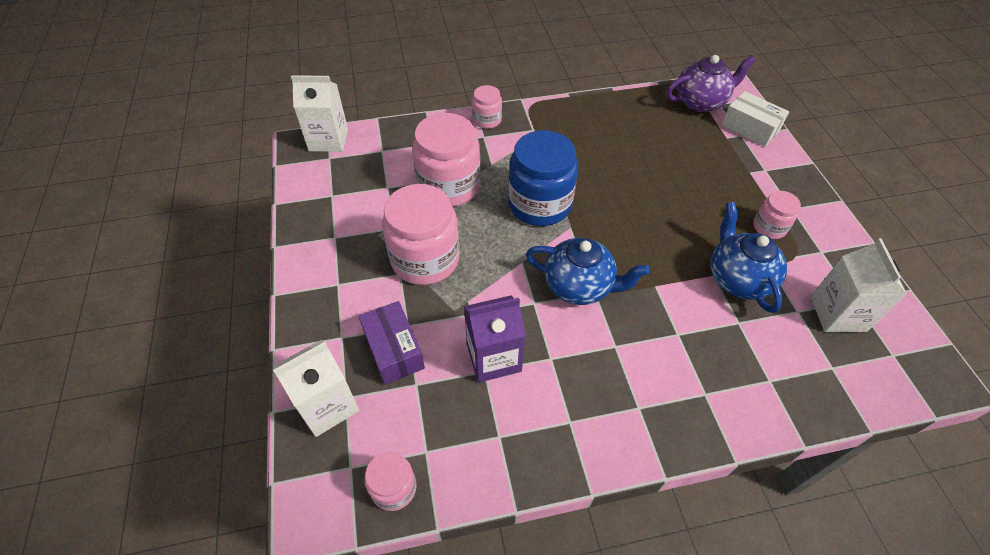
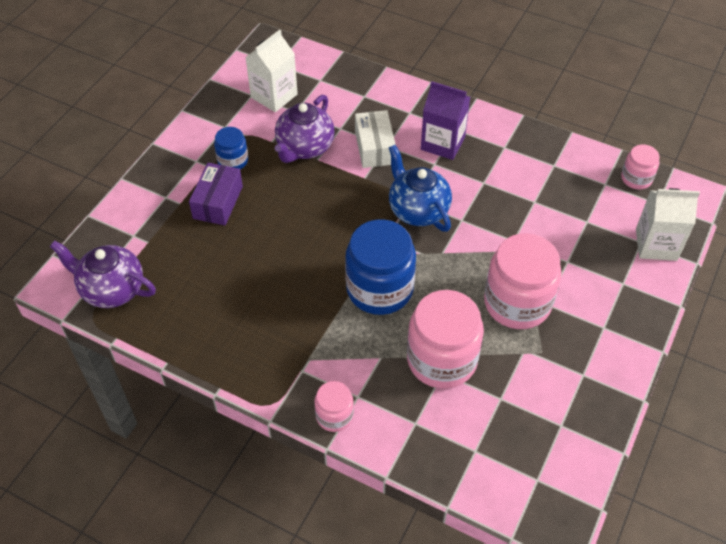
camera: 140 degrees left, 0 degrees up
(328, 140) = (523, 509): white carton -> none
(393, 350) = (588, 251): purple box -> purple box (218, 202)
(493, 357) = (521, 205): purple carton -> purple carton (443, 143)
(737, 279) = (304, 148): blue teapot -> purple teapot
(750, 128) = (116, 236): white box -> white box (375, 148)
(769, 227) = (233, 160): pink jar -> blue jar

